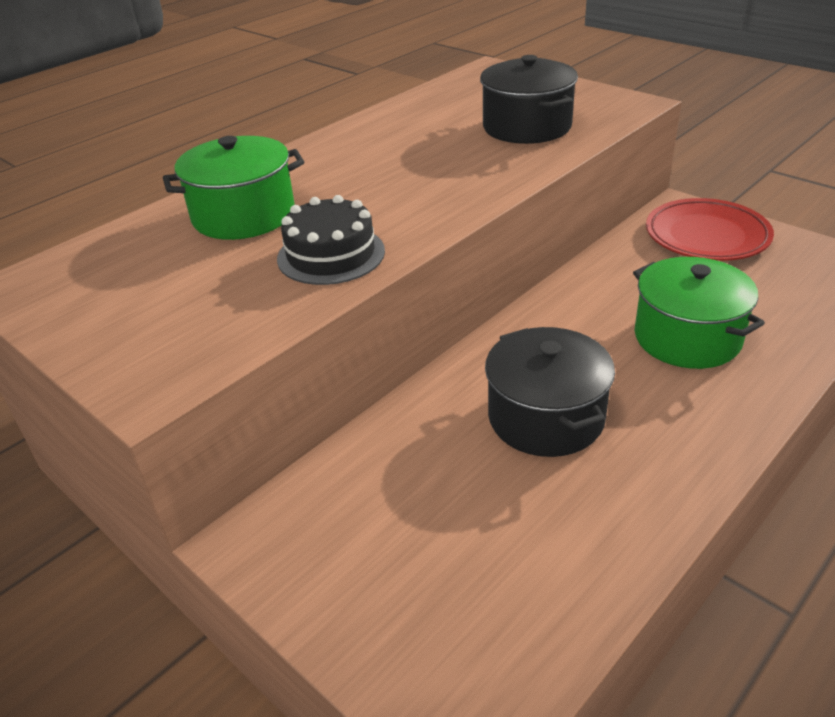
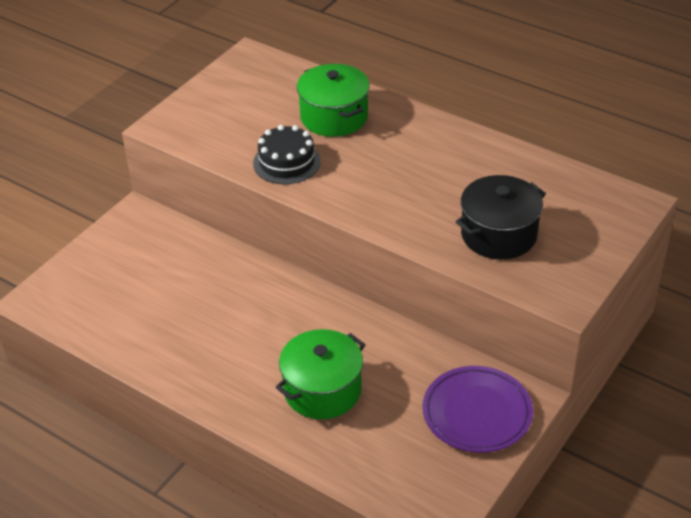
camera: 80 degrees right, 5 degrees up
(546, 417) = (232, 318): black pot -> none
(707, 236) = (477, 413): red plate -> purple plate

